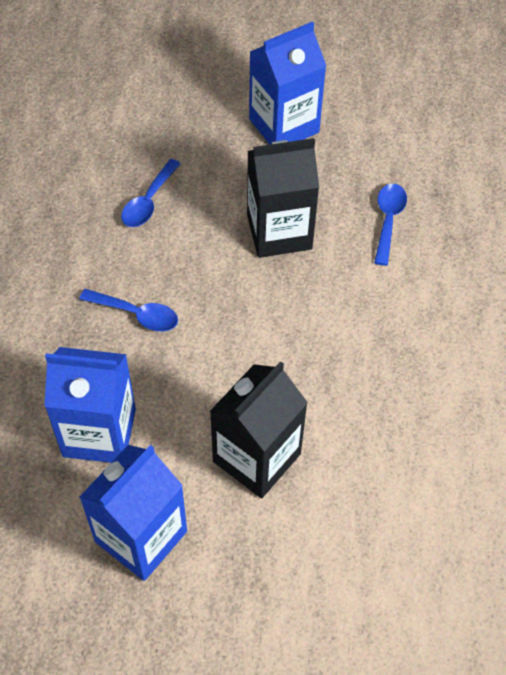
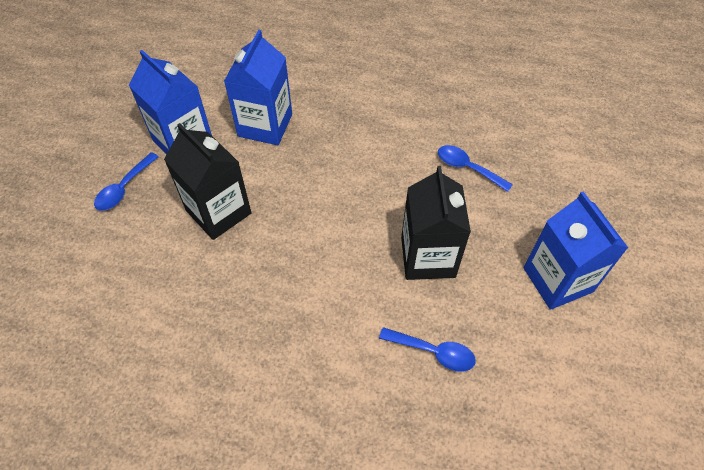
camera: 100 degrees right, 0 degrees up
(137, 314) = (358, 152): blue spoon -> blue spoon (124, 188)

